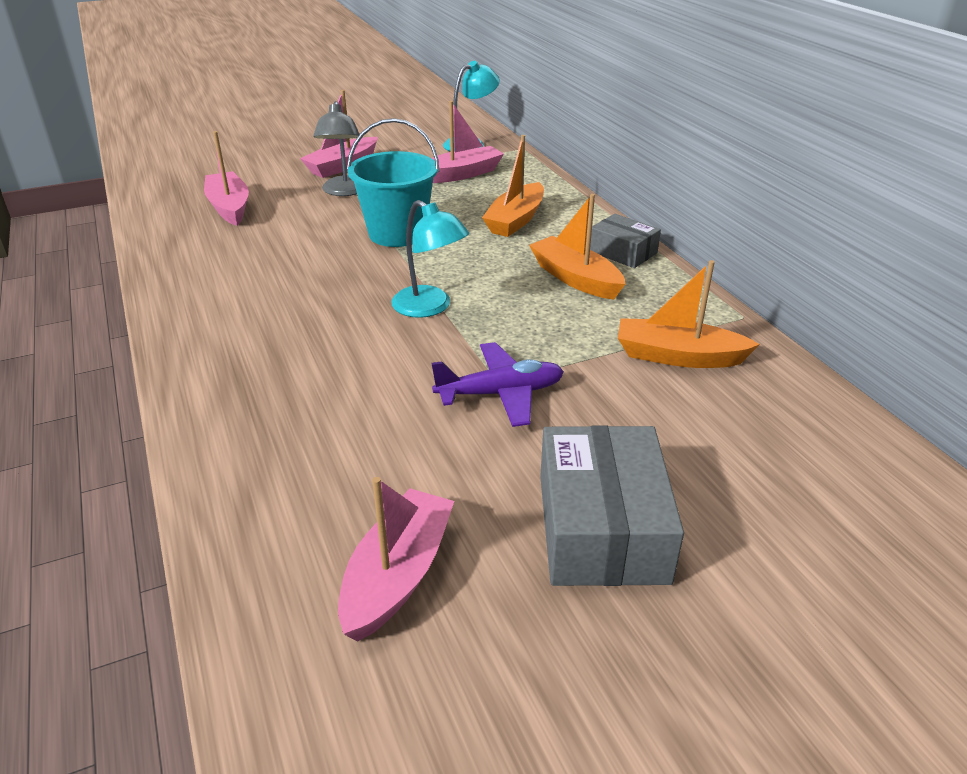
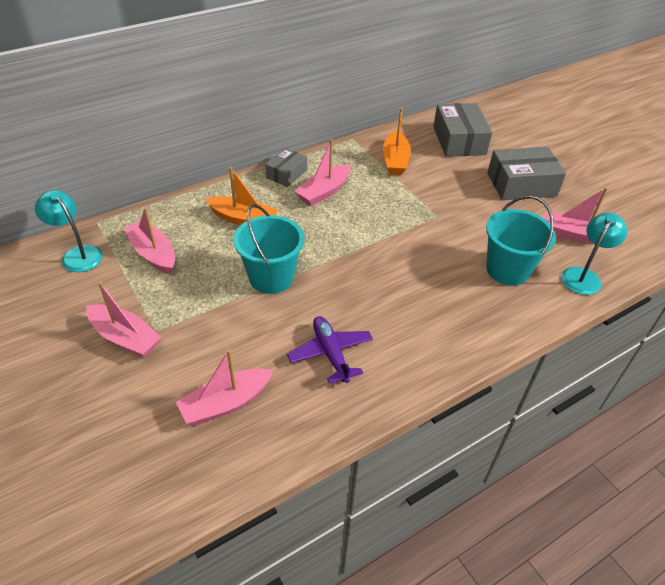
camera: 100 degrees left, 10 degrees up
(329, 437) = (507, 270): none -> turquoise bucket
(344, 191) = (188, 324): grey lamp -> none
(430, 307) = (373, 248): turquoise lamp -> turquoise lamp (584, 276)
(500, 394) = (448, 215): purple plane -> purple plane (331, 353)
(575, 278) = (324, 192): orange boat -> pink boat
(780, 458) = (459, 140): none -> grey box

